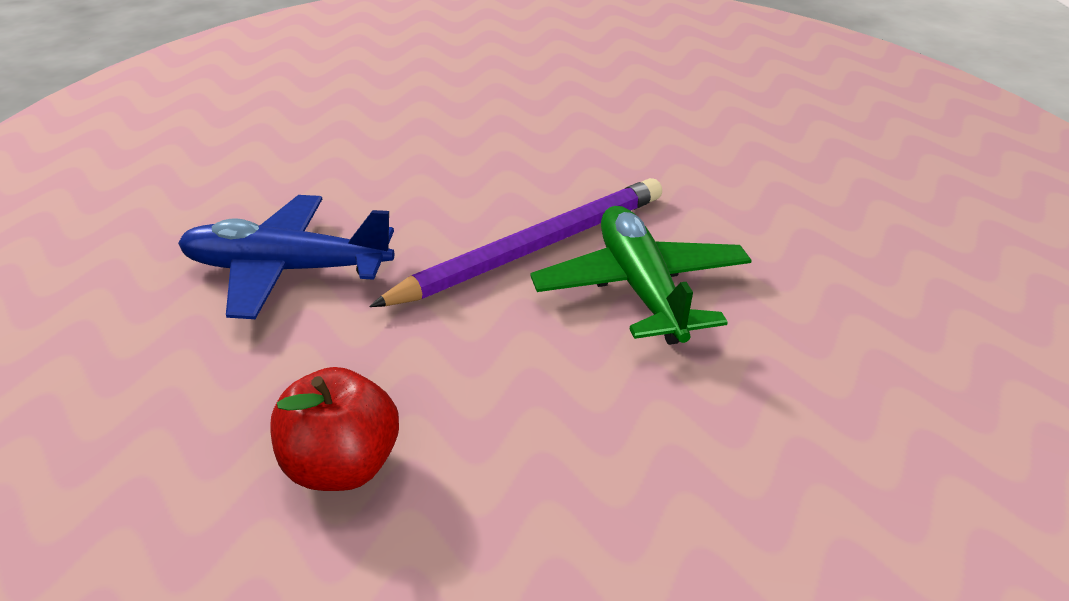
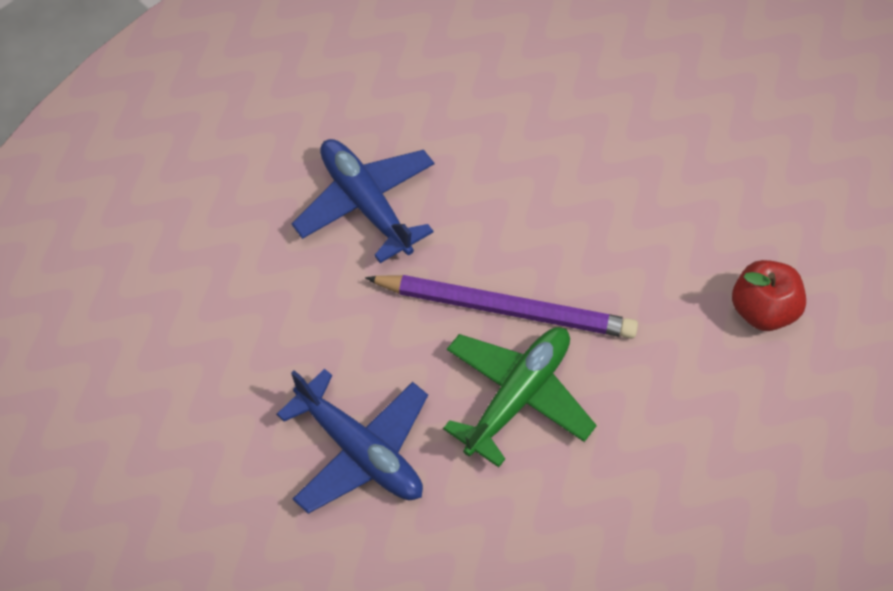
camera: 50 degrees right, 25 degrees up
(341, 468) = (251, 367): red apple -> red apple (763, 310)
(576, 436) = (360, 451): none -> blue plane

